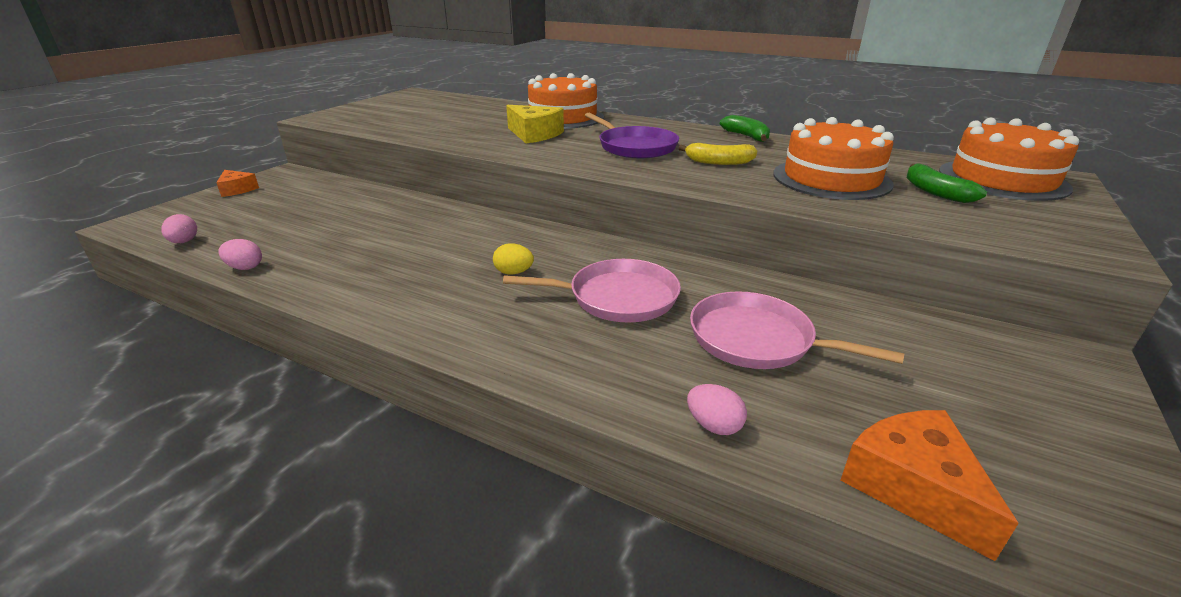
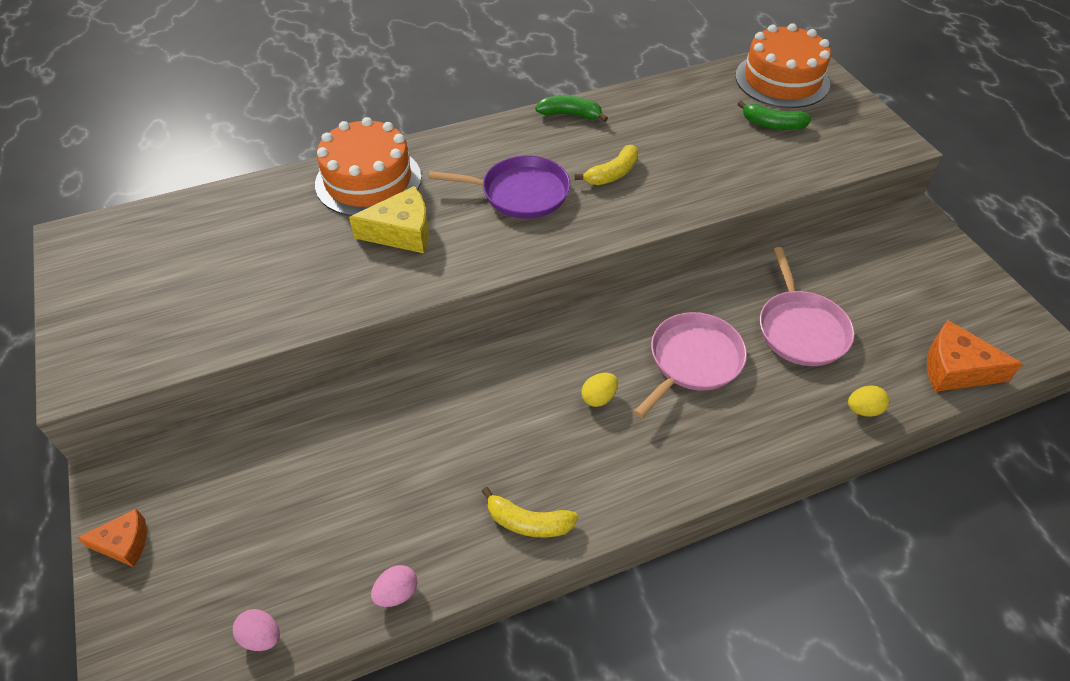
camera: 50 degrees left, 20 degrees up
(351, 290) = (528, 522): none -> yellow banana
(714, 425) = (863, 409): pink egg -> yellow egg
(757, 340) = (801, 329): pink pan -> pink pan turned 75 degrees counterclockwise
(831, 179) = (704, 147): orange cake -> none

